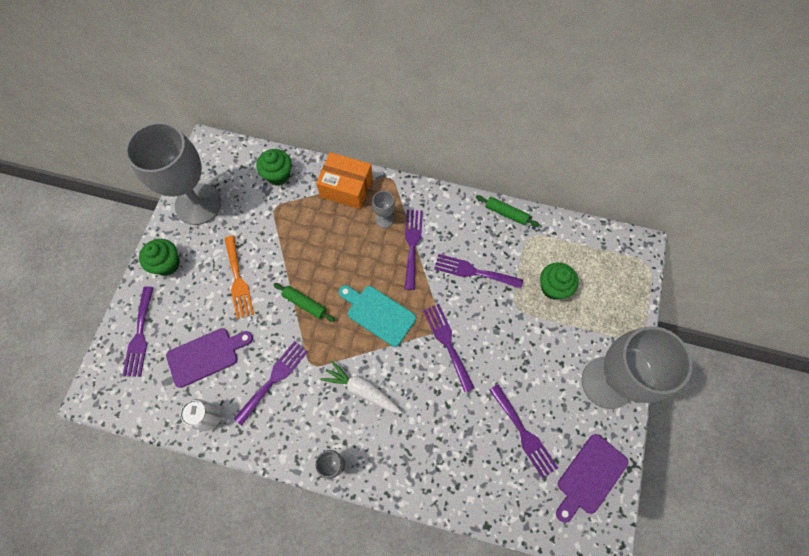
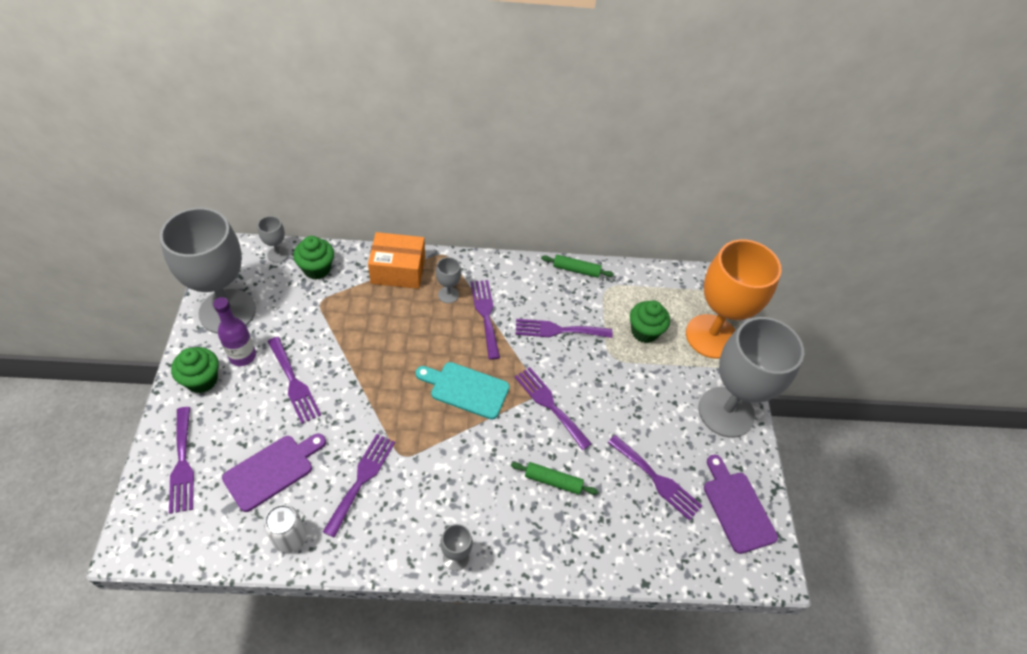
camera: 20 degrees left, 15 degrees down
(202, 248) = (242, 356): none -> purple bottle
(238, 280) = (294, 383): orange fork -> purple fork
(249, 156) = (278, 254): none -> grey goblet
(304, 304) = (379, 394): green rolling pin -> green rolling pin (553, 481)
(362, 390) = (467, 470): white carrot -> none
(590, 476) = (737, 507): purple cutting board -> purple cutting board turned 135 degrees clockwise
(616, 304) = (711, 336): none -> orange goblet

